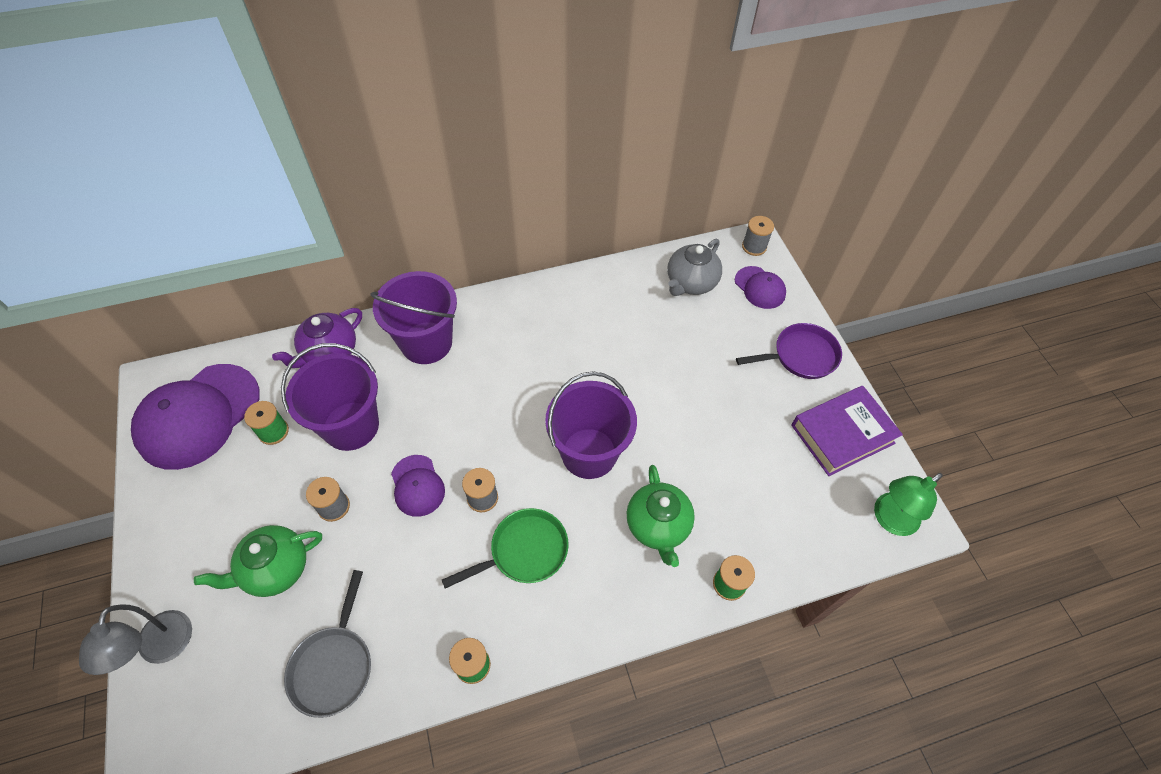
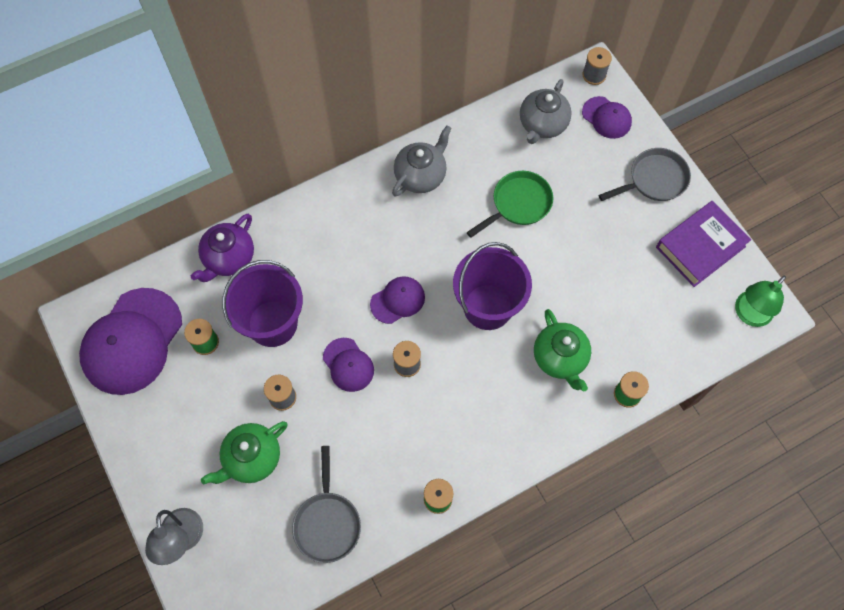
camera: 10 degrees left, 10 degrees up
(426, 343) = (315, 232): purple bucket -> none
(492, 427) = (397, 300): none -> purple cap
(524, 551) = (454, 402): green pan -> green pan (518, 204)
(552, 309) = (421, 175): none -> grey teapot
(801, 356) = (654, 180): purple pan -> grey pan

